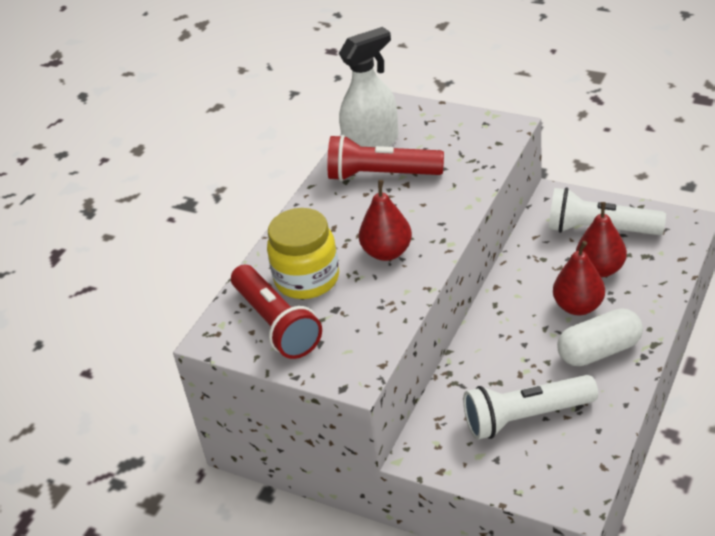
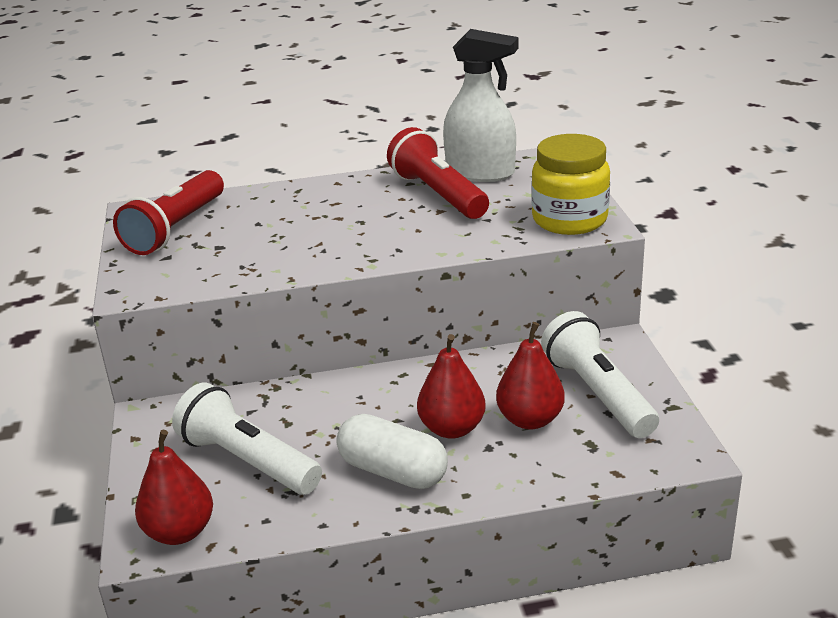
camera: 50 degrees right, 10 degrees down
(307, 279) = (249, 219): yellow jar -> yellow jar (569, 220)
(387, 252) = (324, 239): red pear -> red pear (180, 532)

